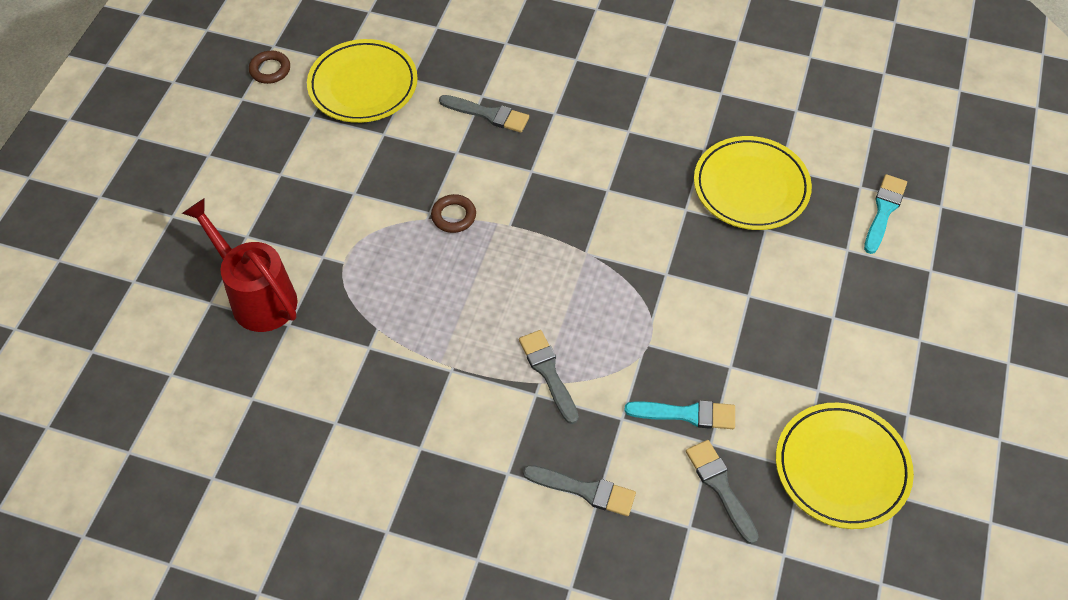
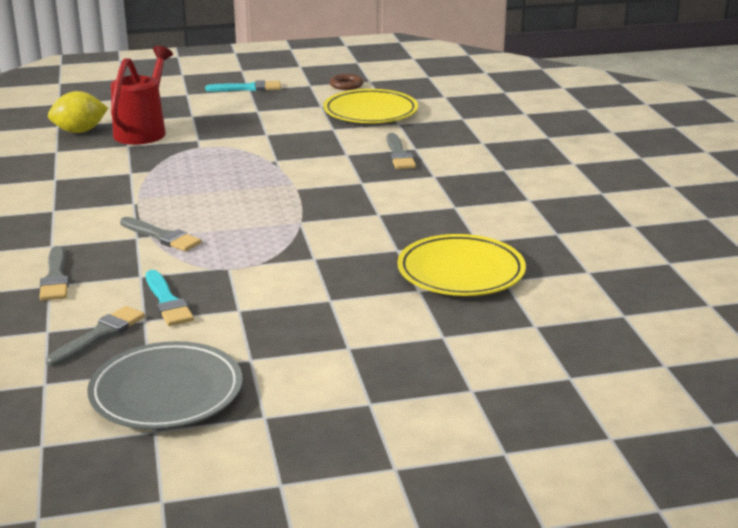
camera: 60 degrees right, 30 degrees down
(207, 357) = (79, 131): none -> yellow lemon
(453, 216) = (282, 168): brown ring -> none
(548, 372) = (162, 236): grey brush -> grey brush turned 90 degrees clockwise
(841, 468) = (166, 392): yellow plate -> grey plate
(884, 211) = (519, 345): turquoise brush -> turquoise brush (248, 88)

